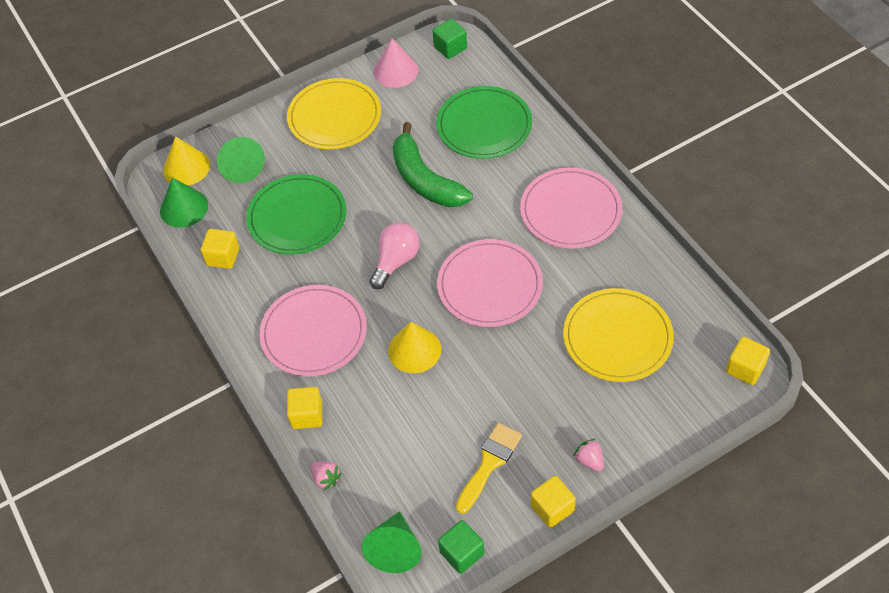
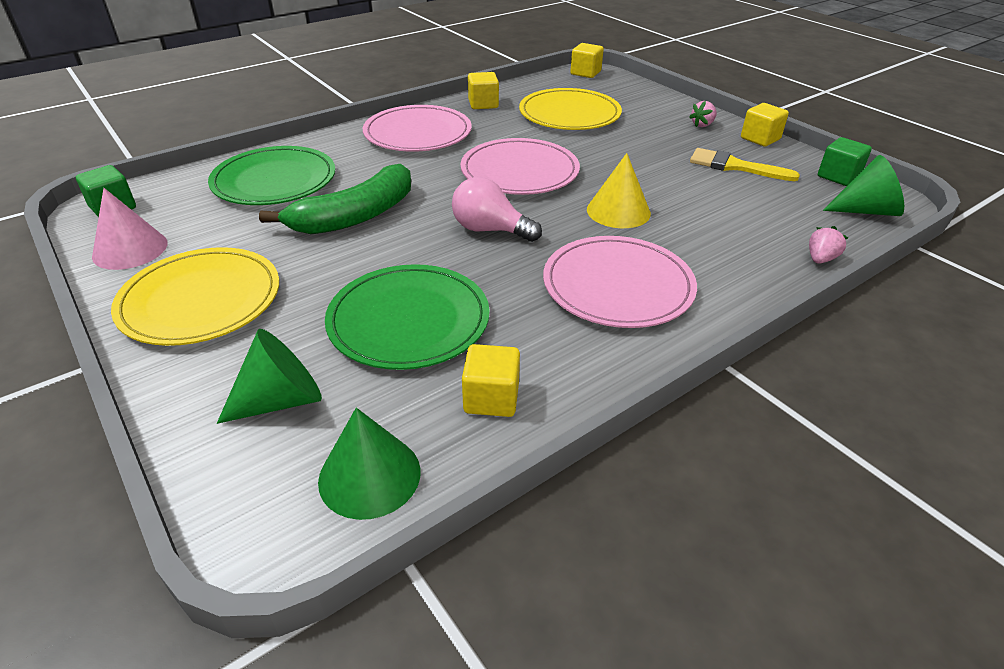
camera: 100 degrees left, 15 degrees down
(186, 167) = (255, 490): yellow cone -> none
(307, 415) = (745, 280): yellow cube -> yellow cube (483, 104)

